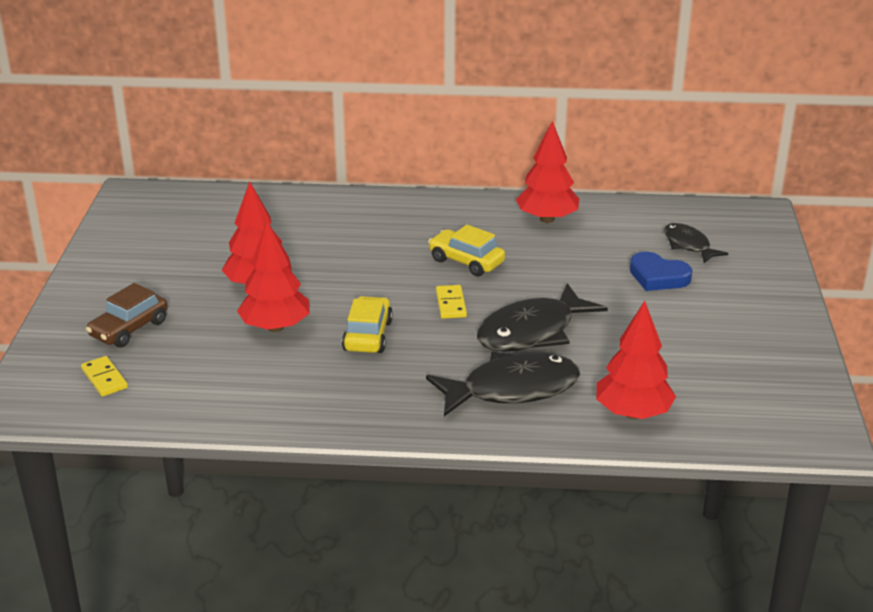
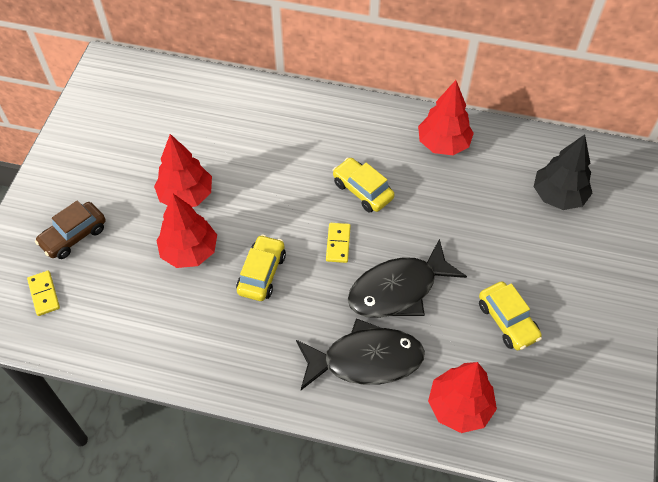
camera: 10 degrees right, 25 degrees up
(658, 277) = (521, 234): blue heart -> none
(664, 342) = (507, 321): none -> yellow car
(688, 245) = (558, 196): black fish -> black tree

